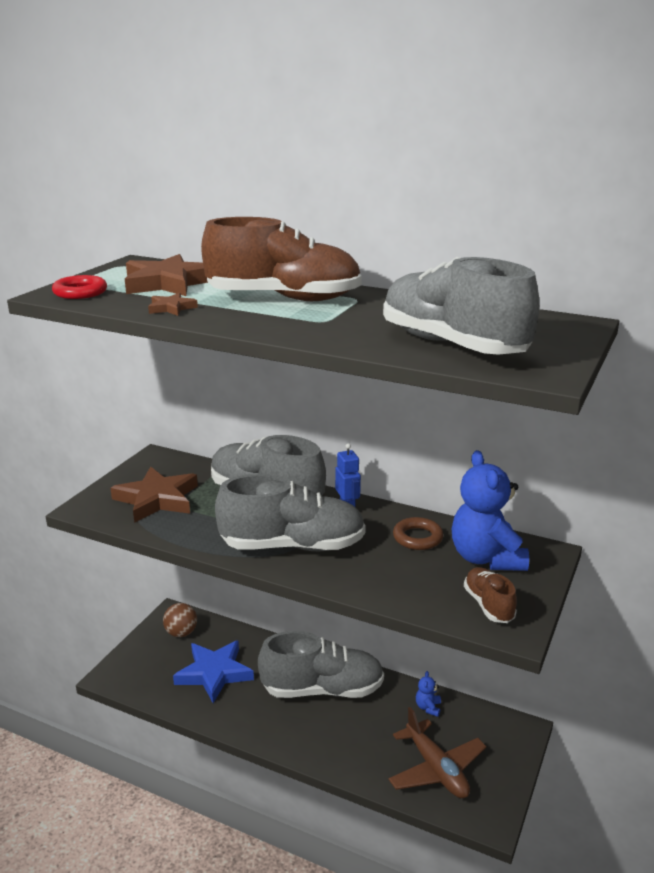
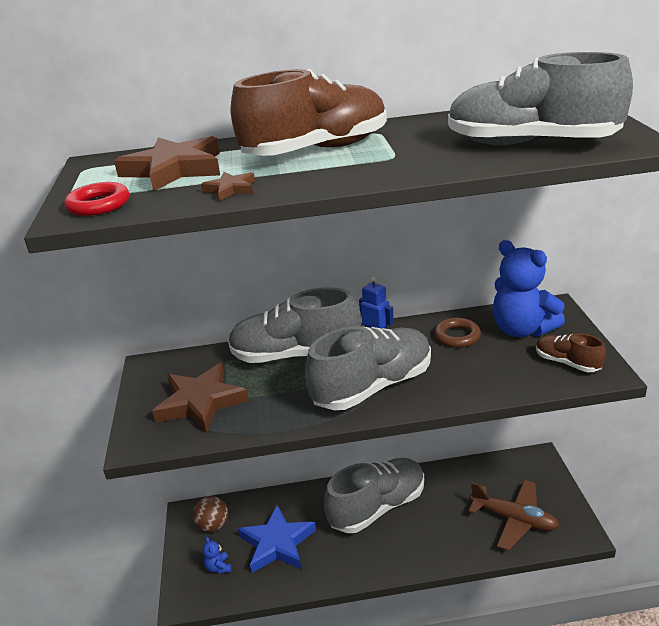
camera: 30 degrees left, 5 degrees up
(428, 707) = (465, 477): blue teddy bear -> blue teddy bear (218, 567)

